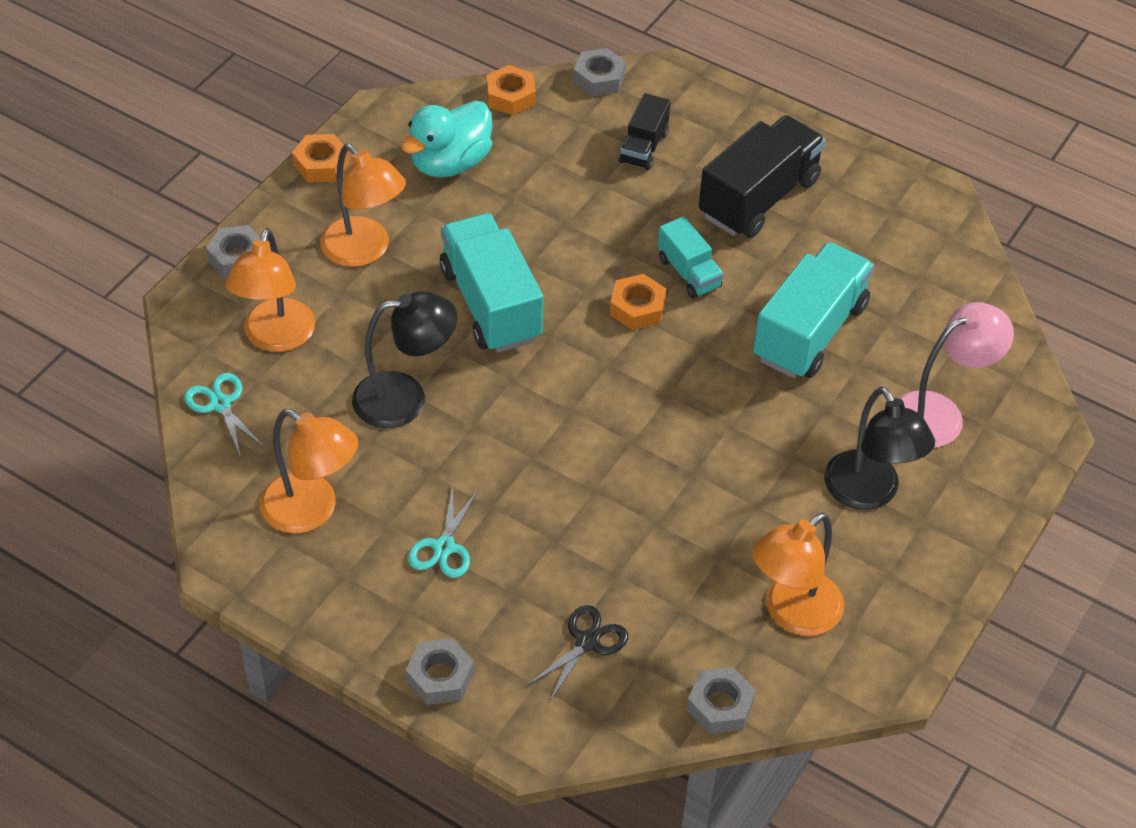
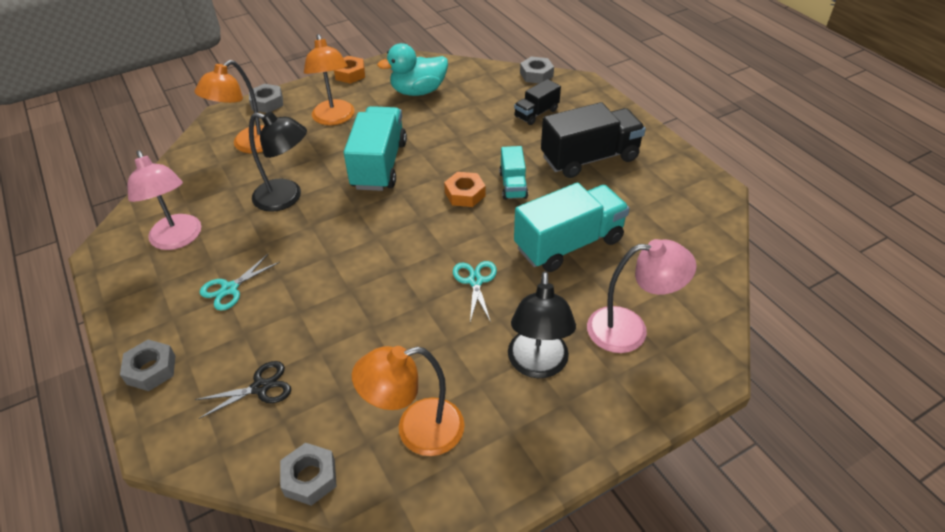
camera: 30 degrees right, 5 degrees down
(220, 404) = (189, 168): turquoise scissors -> turquoise scissors (475, 281)
(312, 511) = (178, 239): orange lamp -> pink lamp
(510, 96) = (478, 70): orange nut -> none

